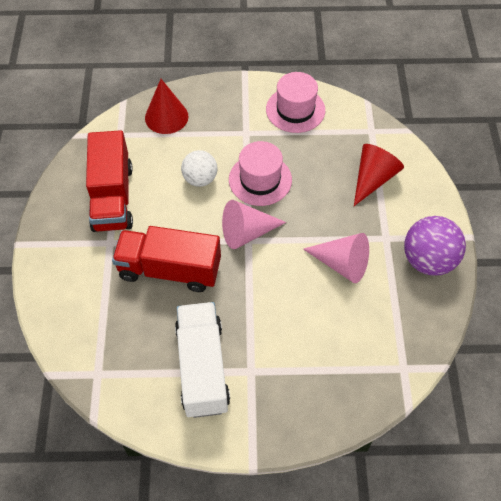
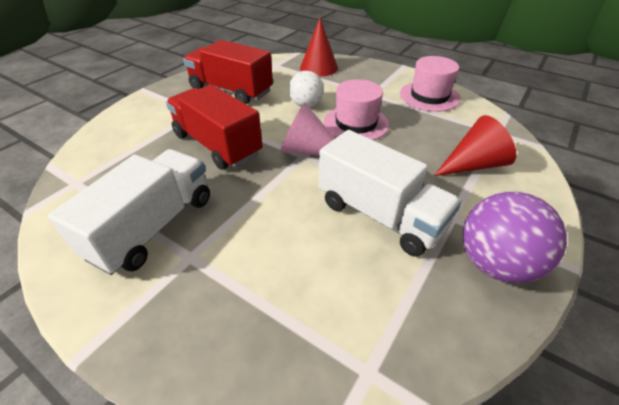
camera: 35 degrees right, 15 degrees down
(112, 197) = (231, 90): red truck -> red truck turned 90 degrees clockwise
(342, 264) = (380, 215): pink cone -> white truck

